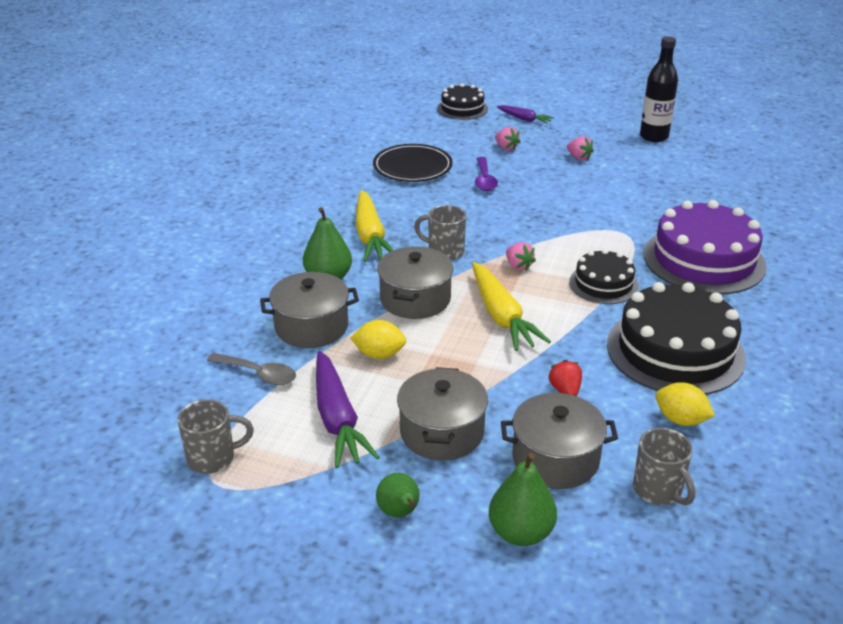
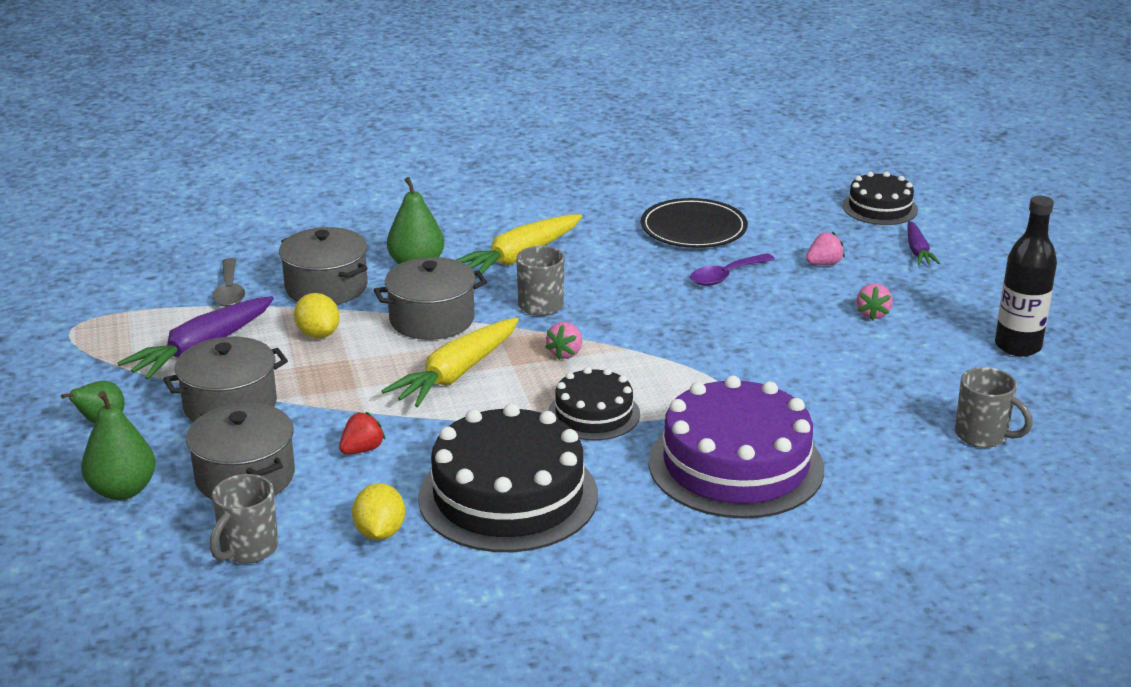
camera: 55 degrees right, 5 degrees down
(213, 458) = (100, 316): grey mug -> grey mug (983, 435)
(506, 148) = (824, 264): pink strawberry -> pink strawberry turned 135 degrees counterclockwise

